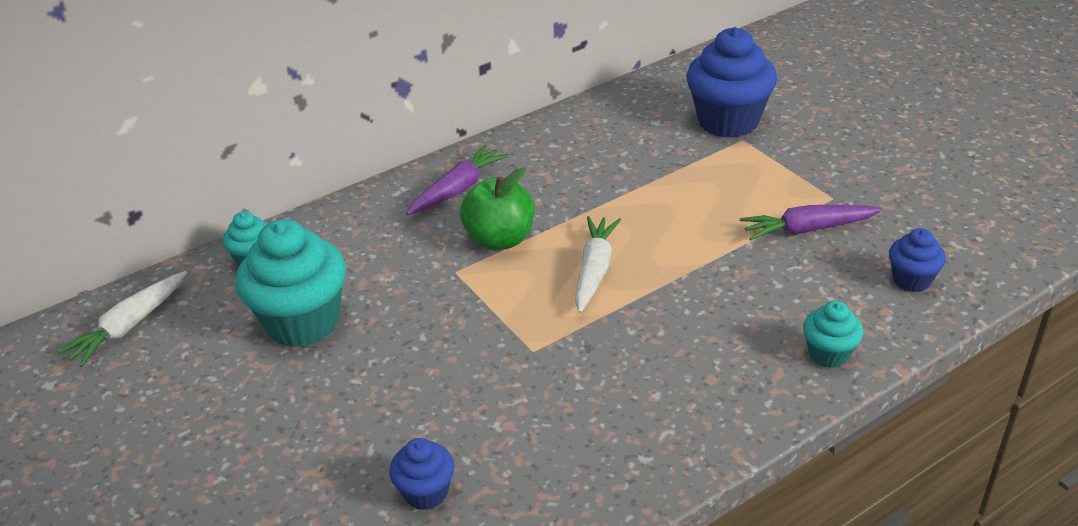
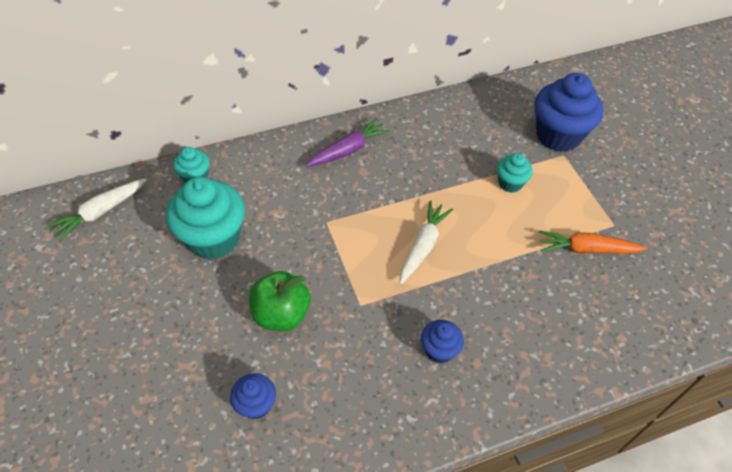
camera: 10 degrees right, 15 degrees up
(500, 239) = (365, 202): green apple -> green apple (281, 314)
(807, 229) = (586, 249): purple carrot -> orange carrot
(829, 354) = (567, 364): turquoise cupcake -> turquoise cupcake (510, 183)
(911, 280) = (649, 315): blue cupcake -> blue cupcake (439, 350)

